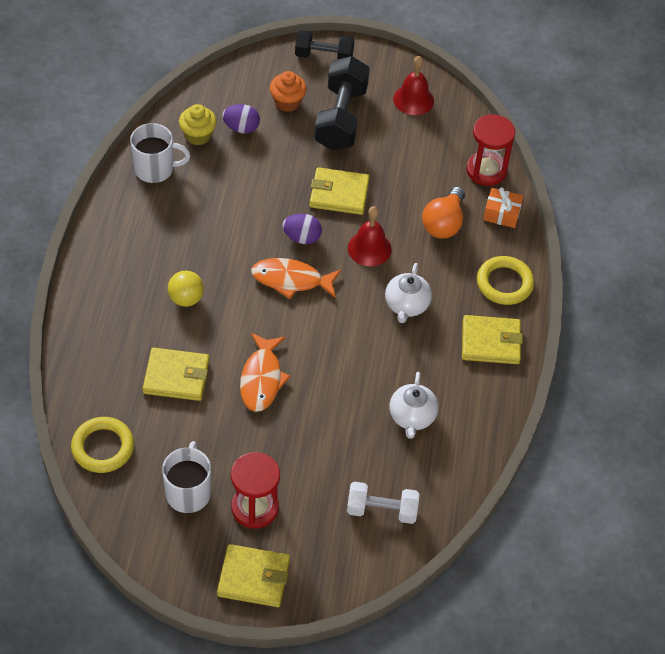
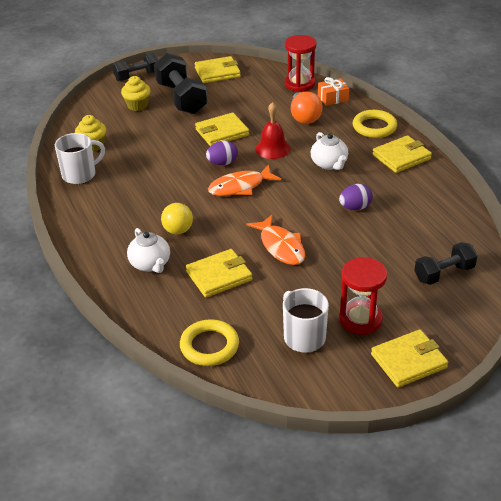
camera: 30 degrees left, 15 degrees down
(241, 128) = (119, 129): purple egg -> purple egg (355, 207)
(287, 102) = (137, 105): orange cupcake -> yellow cupcake
(381, 510) = (444, 273): white dumbbell -> black dumbbell
(412, 417) = (401, 216): white teapot -> white teapot (150, 264)
(413, 99) = (217, 72): red bell -> yellow wallet

